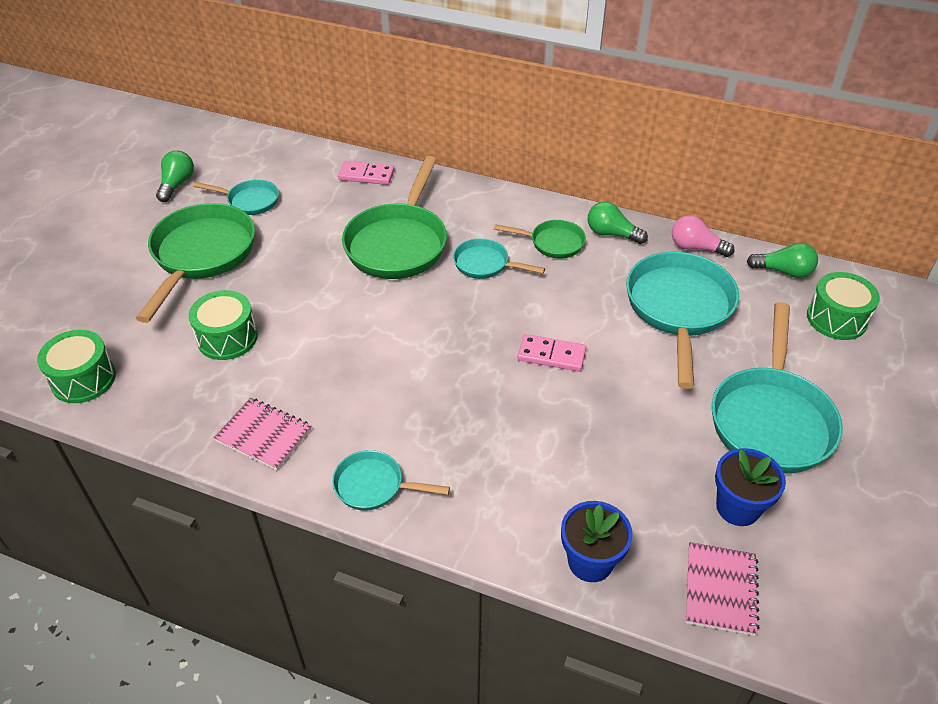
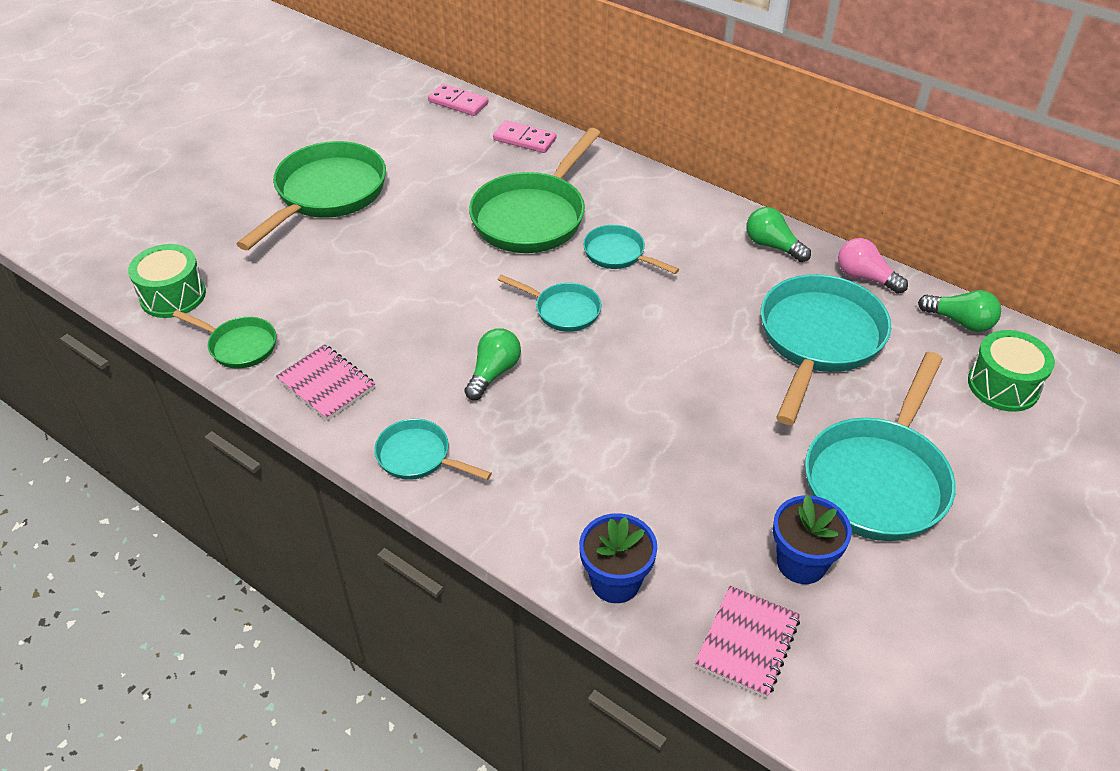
camera: 15 degrees right, 0 degrees up
(177, 184) = (326, 119): green light bulb -> green light bulb (493, 373)
(227, 338) = (324, 281): green drum -> none
(249, 201) = (394, 147): turquoise pan -> turquoise pan (563, 310)
(551, 355) = (655, 362): pink domino -> pink domino (458, 102)
(553, 243) = (701, 244): green pan -> green pan (239, 346)

